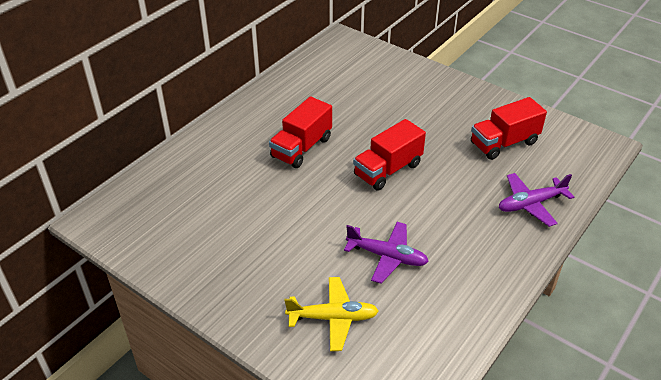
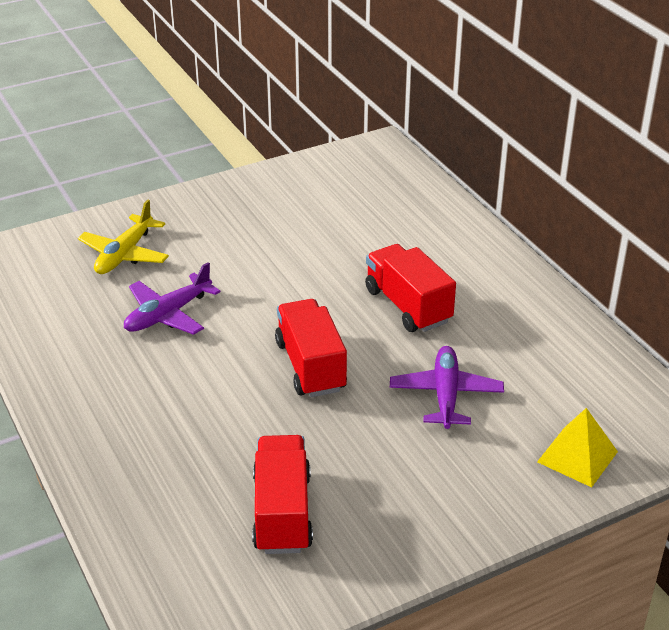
camera: 115 degrees right, 5 degrees down
(384, 65) = (577, 456): none -> yellow pyramid
(531, 204) = (141, 476): purple plane -> purple plane (445, 395)

